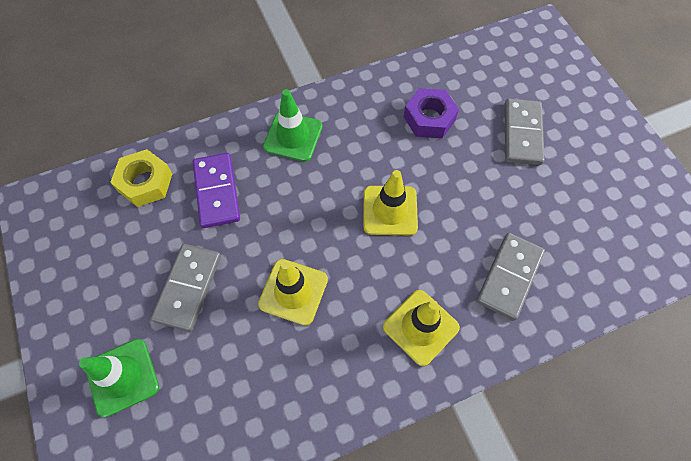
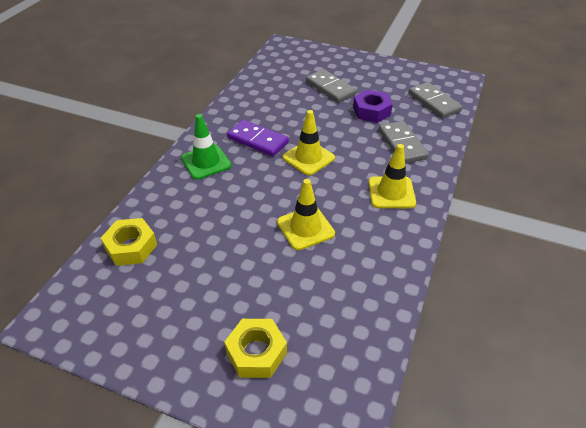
camera: 45 degrees left, 20 degrees down
(122, 377) = (256, 352): green traffic cone -> yellow nut
(188, 287) = (238, 275): grey domino -> grey domino (434, 102)
(216, 192) = (191, 217): purple domino -> purple domino (257, 140)
(429, 118) = (275, 109): purple nut -> purple nut (371, 111)

